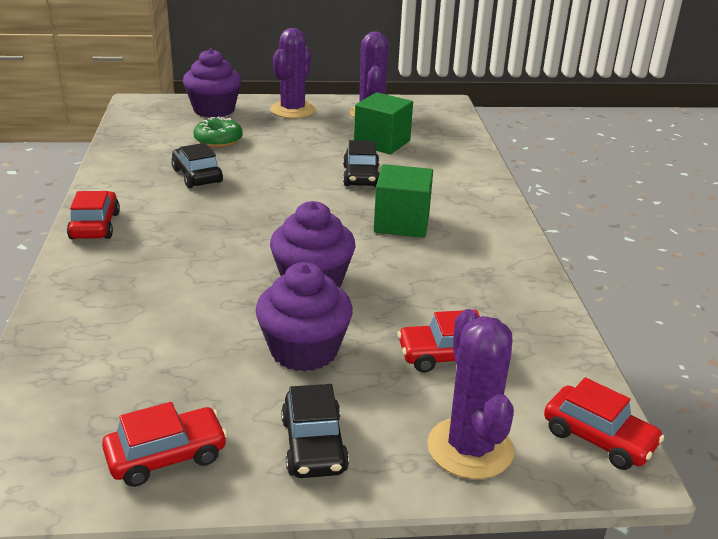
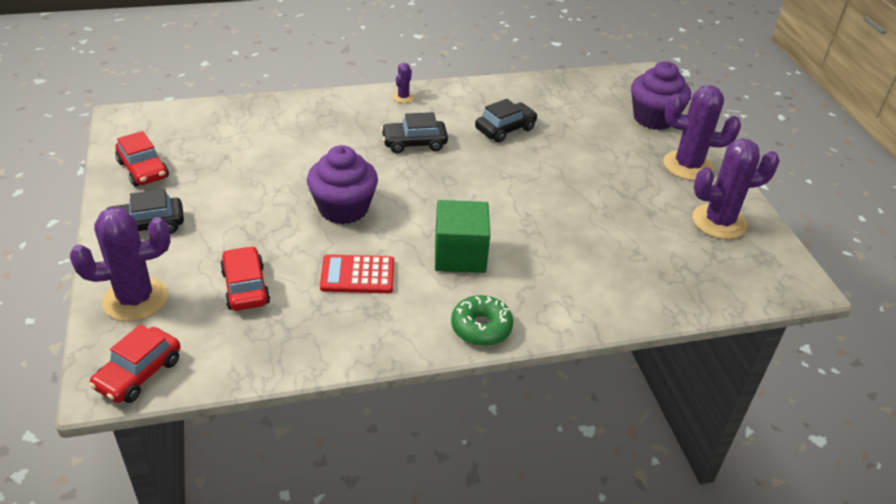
camera: 80 degrees right, 10 degrees up
(95, 226) = (403, 97): red car -> purple cactus
(218, 140) = (584, 130): green donut -> green donut (481, 327)
(304, 350) = (250, 212): purple cupcake -> none
(361, 176) = (549, 223): black car -> black car (414, 143)
(382, 143) = (641, 234): green cube -> none
(428, 281) = (357, 275): none -> red calculator

